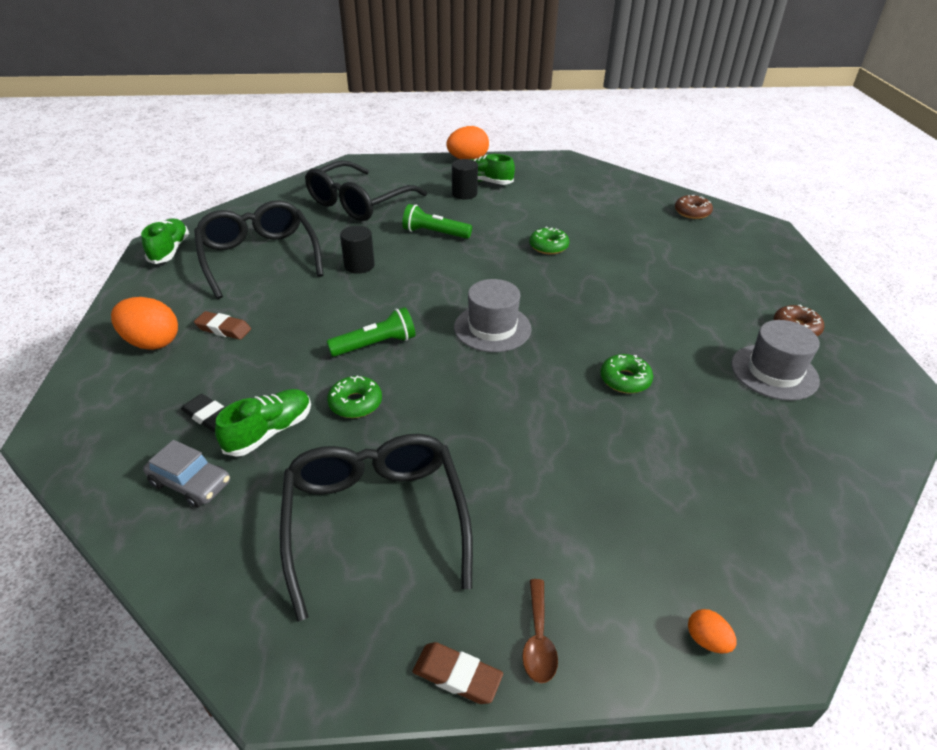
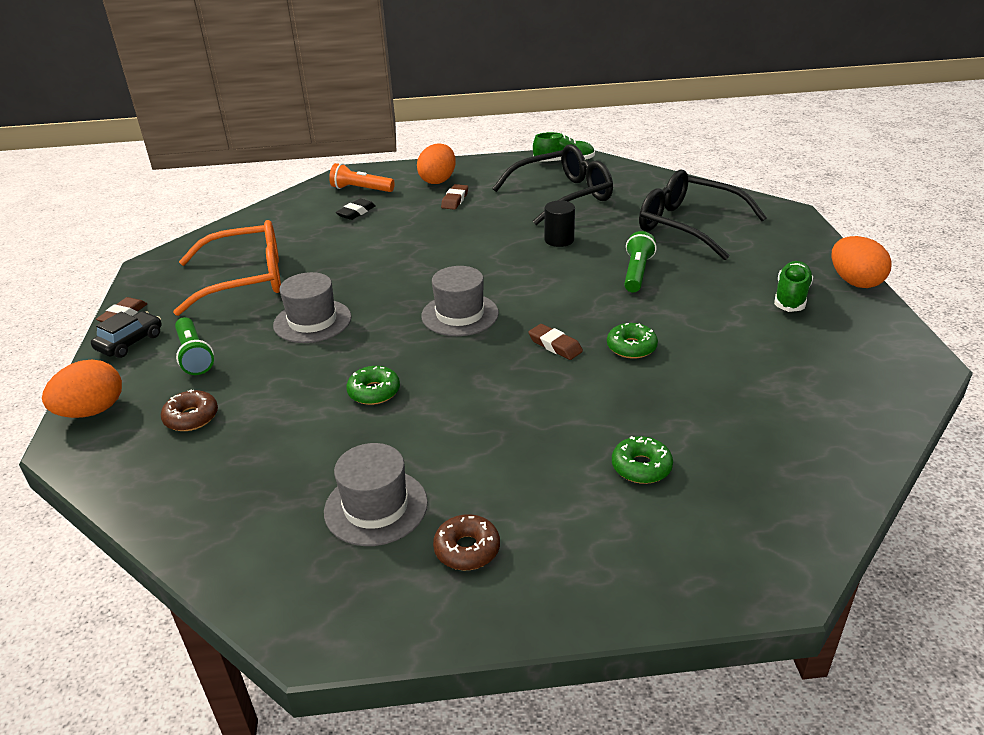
camera: 90 degrees right, 5 degrees down
(129, 416) = (361, 189): none -> orange flashlight
(191, 483) = (297, 218): grey car -> none
(269, 432) = (336, 234): green shoe -> none
(355, 403) = (361, 260): green donut -> green donut (641, 467)
(375, 345) = (434, 260): green flashlight -> green flashlight (194, 355)
(375, 520) = (245, 279): black glasses -> orange glasses
(464, 194) = (746, 285): black cylinder -> none
(495, 436) = (312, 321): none -> grey hat
(538, 639) = (130, 342): brown spoon -> black car
(546, 279) = (555, 345): none -> brown eraser
(692, 212) = (794, 489): brown donut -> brown donut (191, 417)
(707, 640) = (92, 411): orange egg -> orange egg, size x2.12

